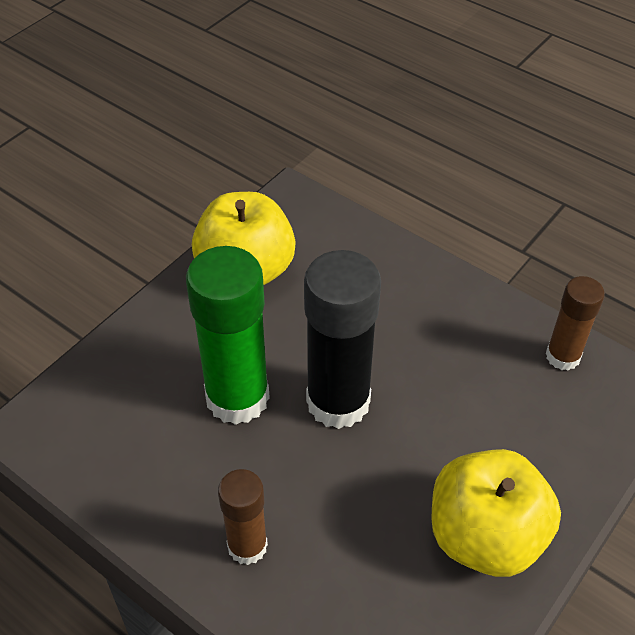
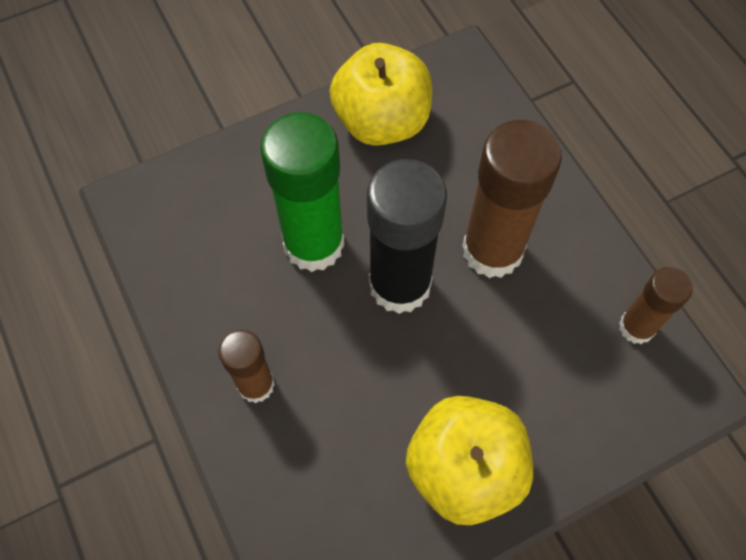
camera: 25 degrees right, 15 degrees up
(405, 341) = (492, 250): none -> brown glue stick

